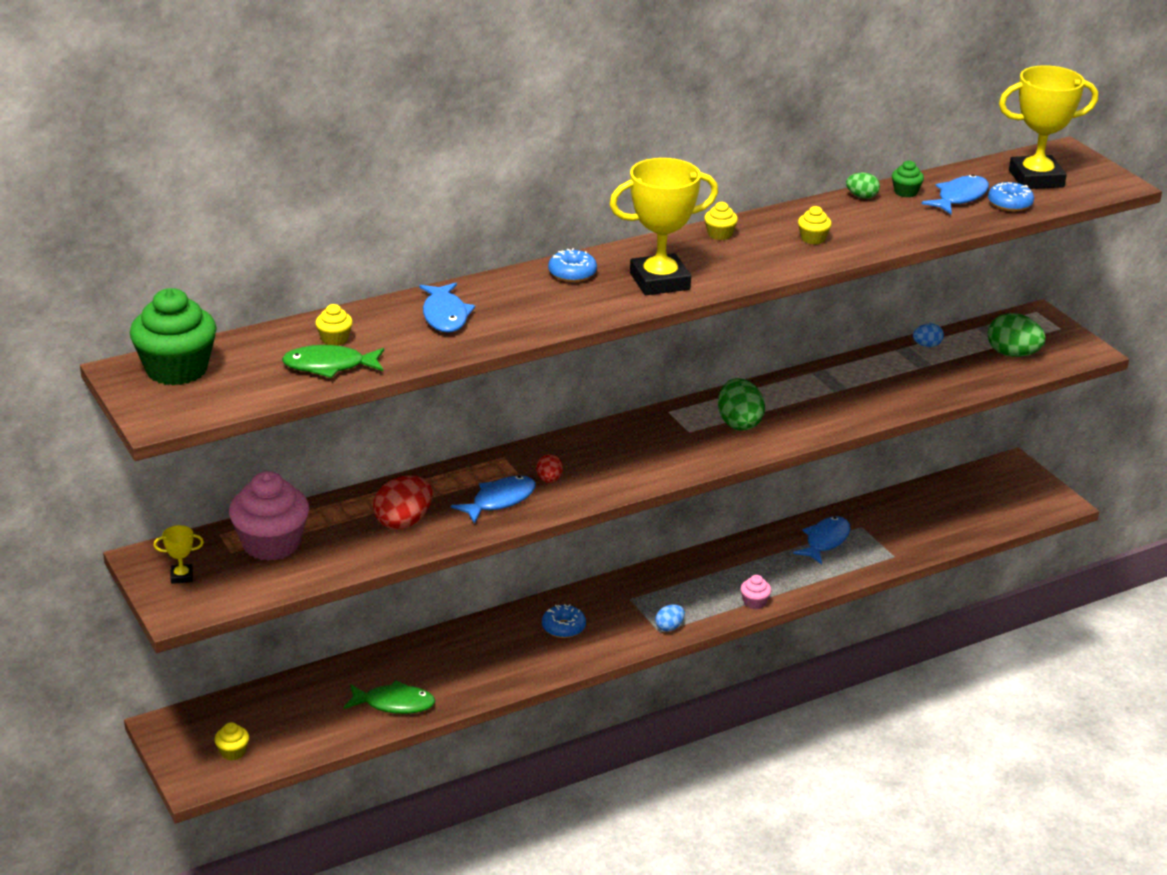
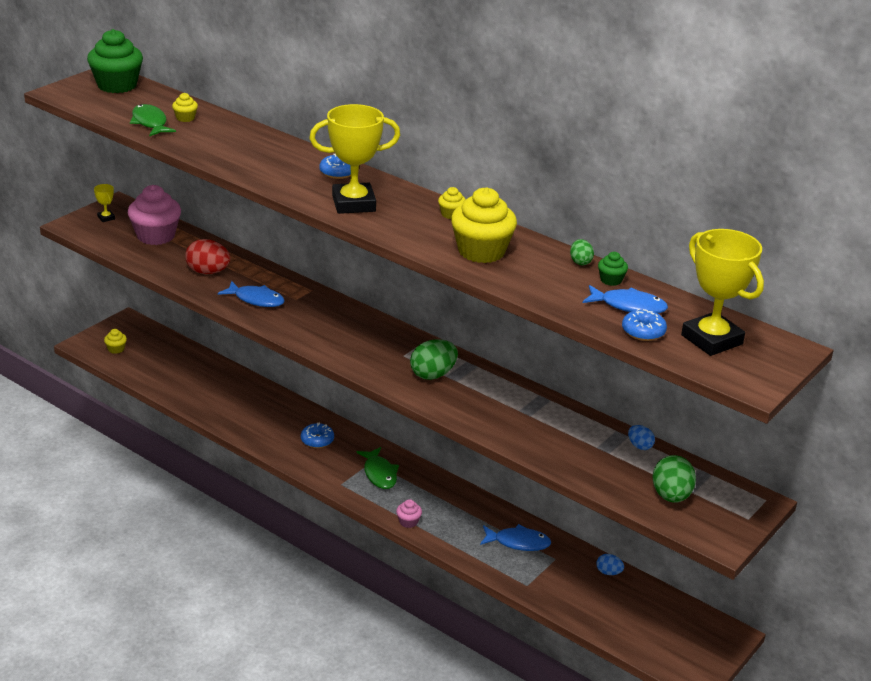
camera: 65 degrees right, 0 degrees up
(394, 704) = (193, 393): green fish -> green fish (379, 474)
(445, 316) = (242, 143): blue fish -> none
(549, 480) = (295, 312): red egg -> none
(659, 281) = (353, 204): yellow trophy -> yellow trophy turned 60 degrees counterclockwise
(669, 627) = (349, 487): blue egg -> blue egg (608, 572)
(813, 238) = (481, 251): yellow cupcake -> yellow cupcake, size x2.23

